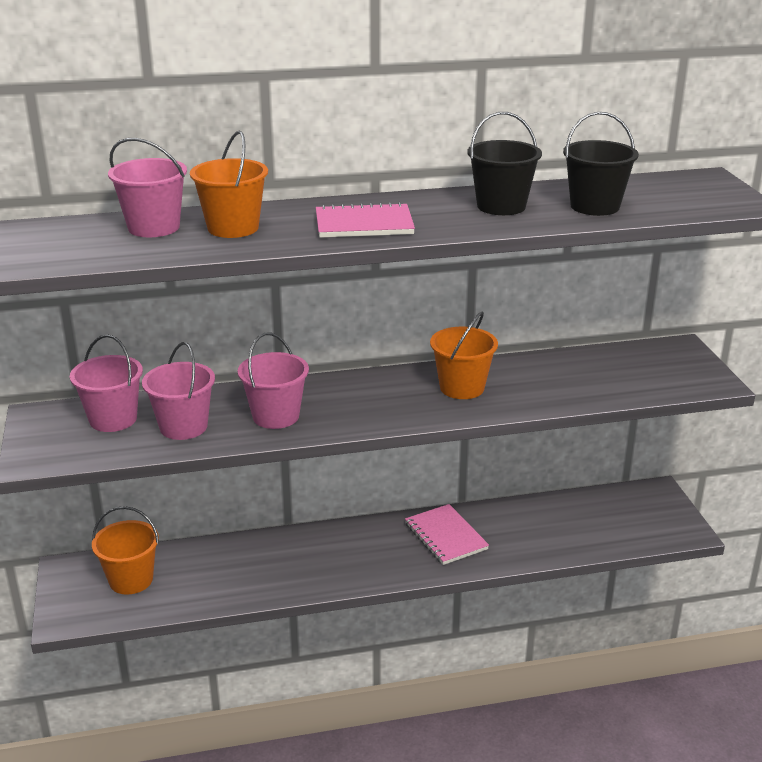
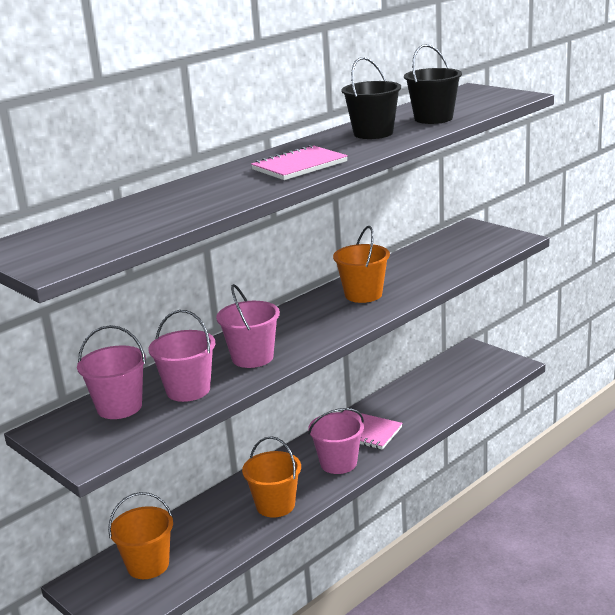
camera: 30 degrees left, 5 degrees down
(154, 227) = (138, 210): pink bucket -> pink bucket (338, 463)
(233, 228) = (204, 193): orange bucket -> orange bucket (275, 505)

